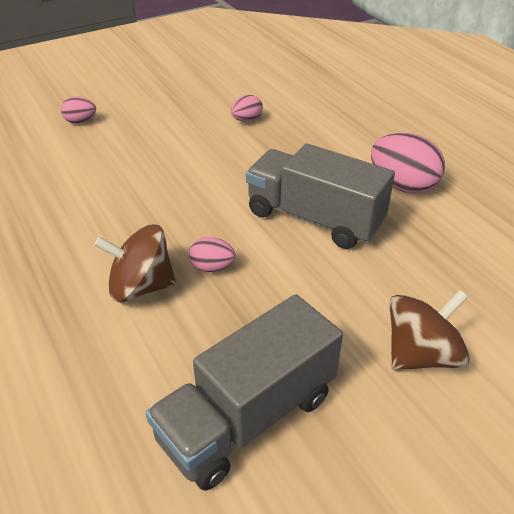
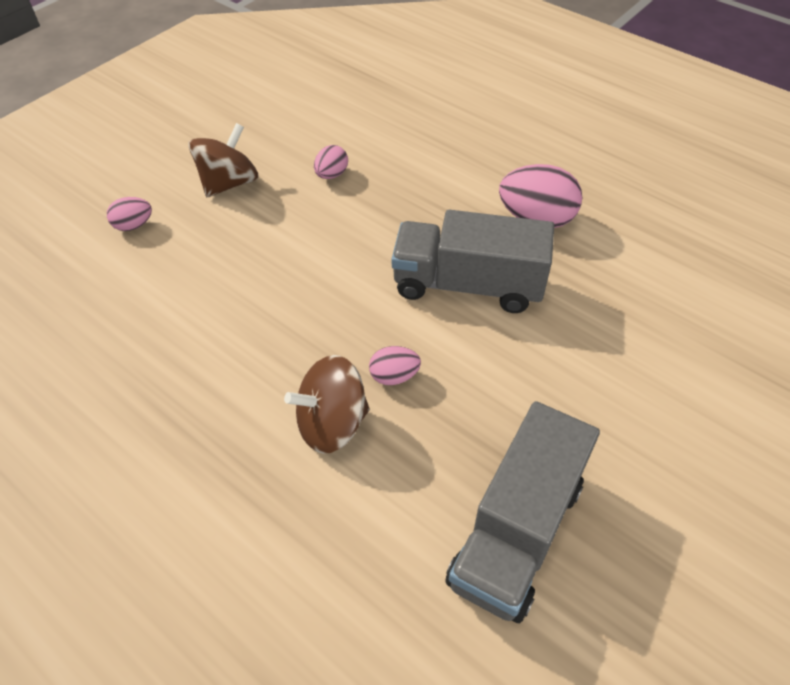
camera: 20 degrees left, 10 degrees up
(421, 354) = (639, 410): brown spinning top -> brown spinning top (229, 183)

